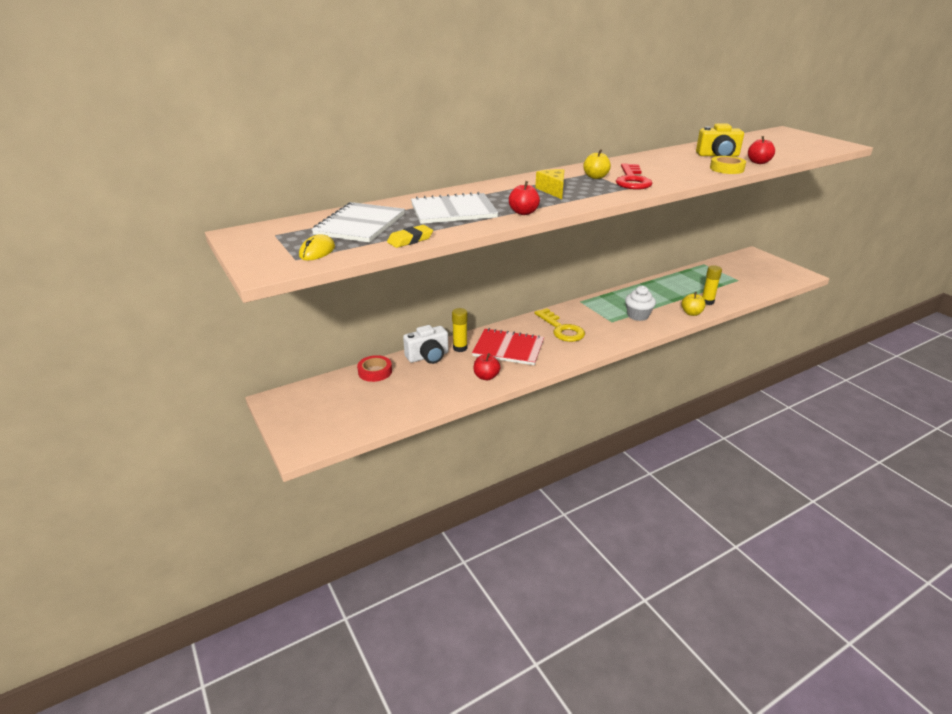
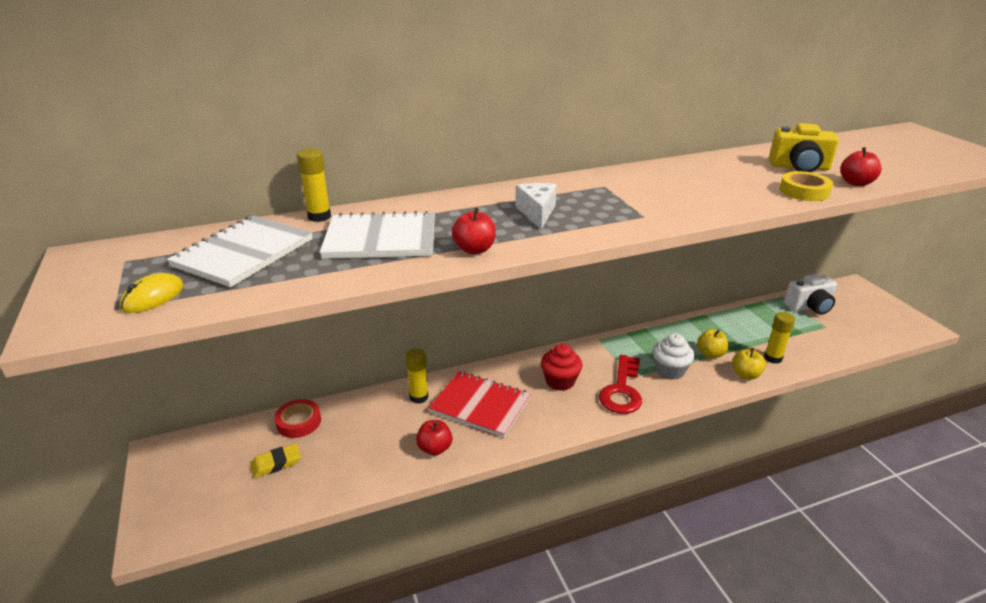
camera: 10 degrees right, 0 degrees up
(397, 202) = (319, 216): none -> yellow glue stick
(410, 240) = (289, 287): yellow eraser -> yellow eraser (276, 463)
(428, 356) = (373, 406): white camera -> white camera (809, 307)
(553, 190) = (537, 212): yellow cheese -> white cheese
(561, 329) = (560, 381): yellow key -> red cupcake
(595, 177) = (608, 193): yellow apple -> yellow apple (710, 354)
(632, 180) = (657, 202): red key -> red key (622, 390)

